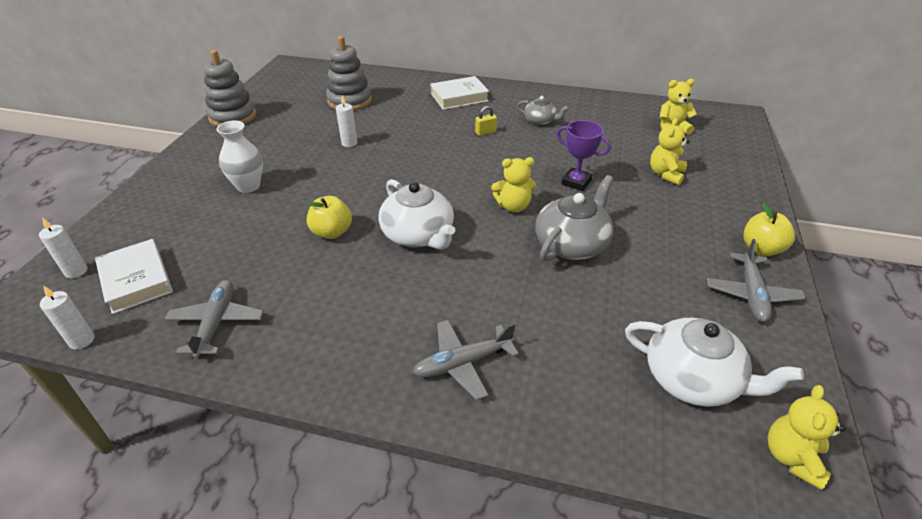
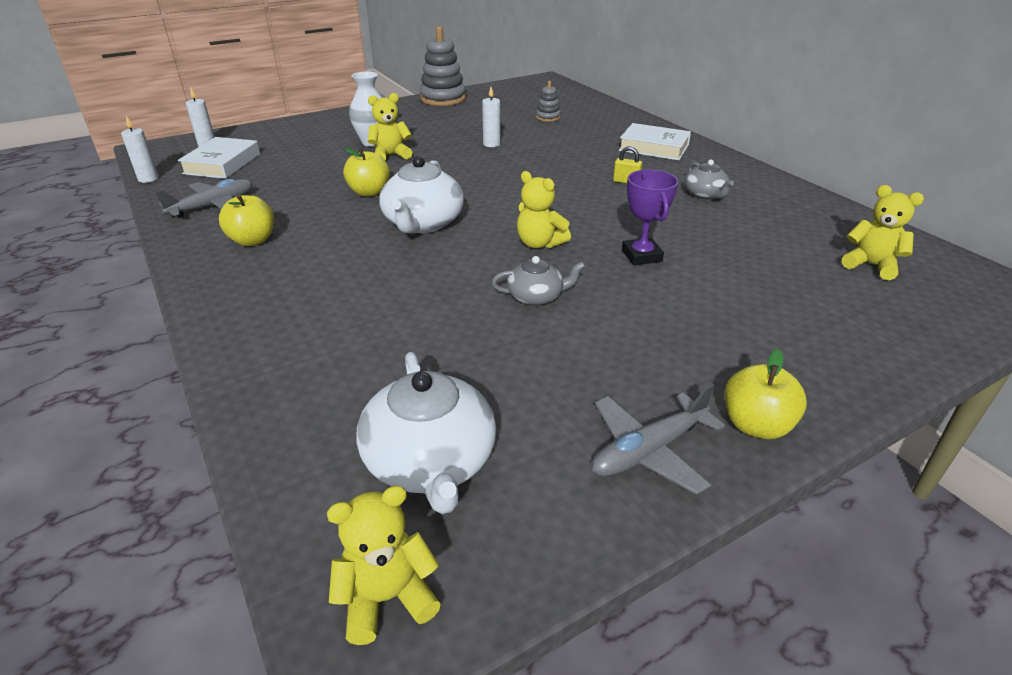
camera: 45 degrees right, 5 degrees down
(318, 328) = (252, 240): none -> yellow apple
(349, 101) = (548, 117): grey stacking toy -> grey stacking toy, size x0.50
(462, 363) = (287, 317): grey plane -> none
(572, 244) = (536, 296): grey teapot -> grey teapot, size x0.57
(665, 174) = (769, 298): yellow teddy bear -> yellow teddy bear (390, 155)

